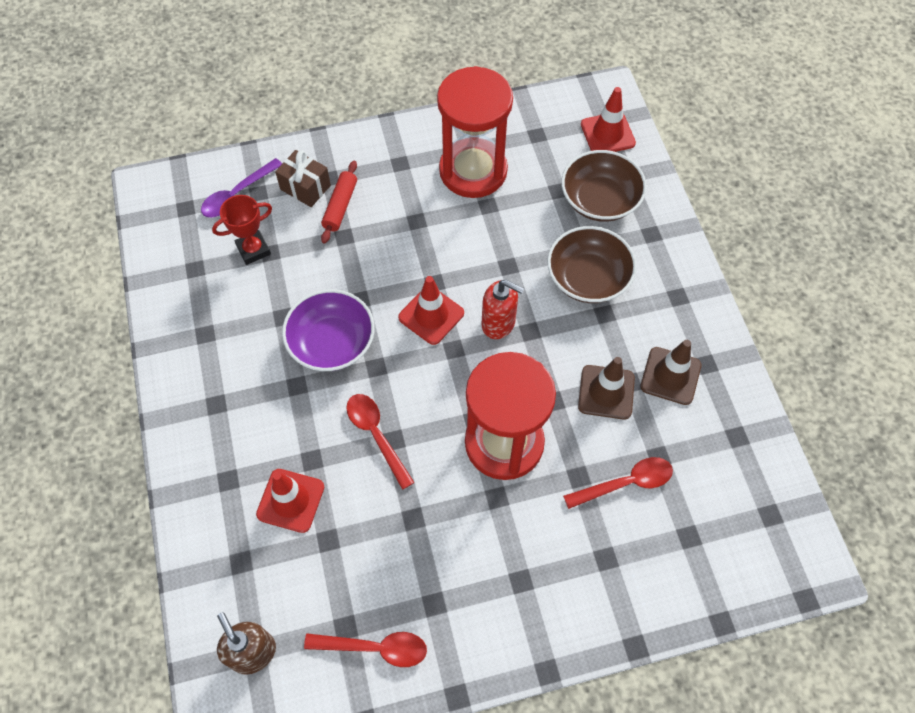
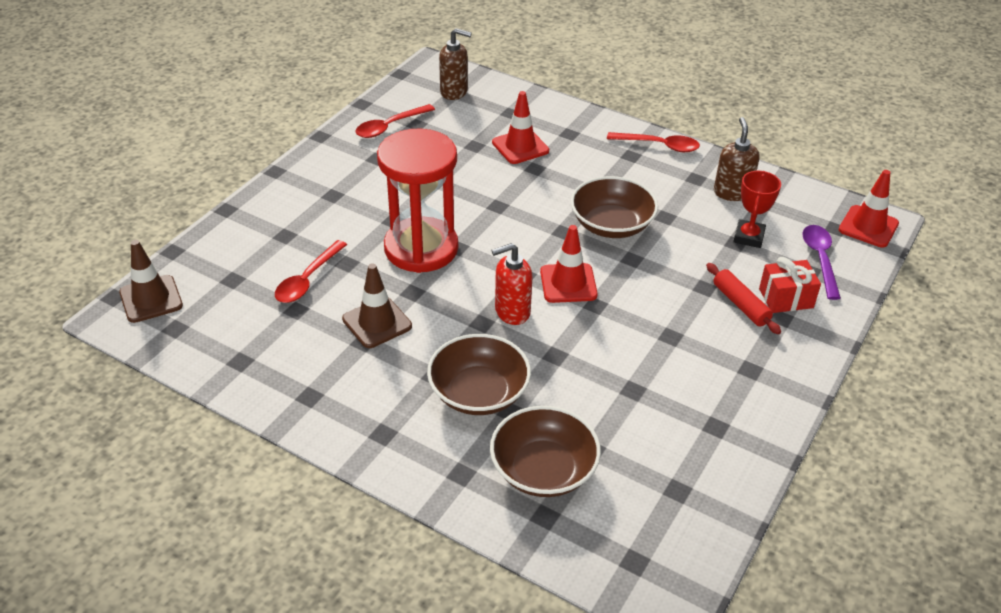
camera: 135 degrees right, 20 degrees down
(201, 297) = (732, 192): none -> brown soap dispenser
(305, 187) = (786, 298): brown gift -> red gift
(332, 342) = (611, 225): purple bowl -> brown bowl
(376, 435) = (512, 201): red spoon -> red spoon (659, 146)
(473, 171) = (685, 409): red hourglass -> none
(607, 134) = (613, 549): red traffic cone -> red traffic cone (868, 227)
(670, 376) = (333, 367): brown traffic cone -> brown traffic cone (151, 299)

